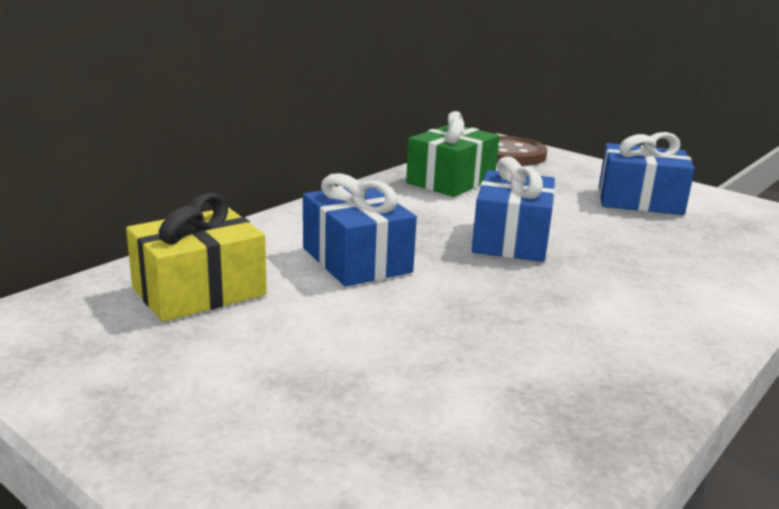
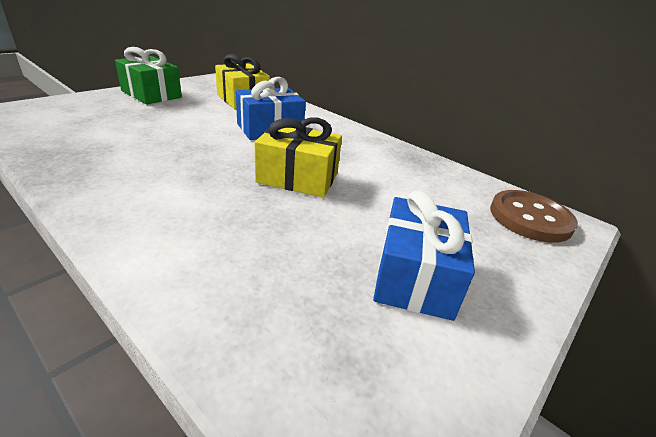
camera: 90 degrees right, 10 degrees up
(451, 181) = (423, 174): green gift -> green gift (151, 94)
(511, 239) = (298, 178): blue gift -> yellow gift

